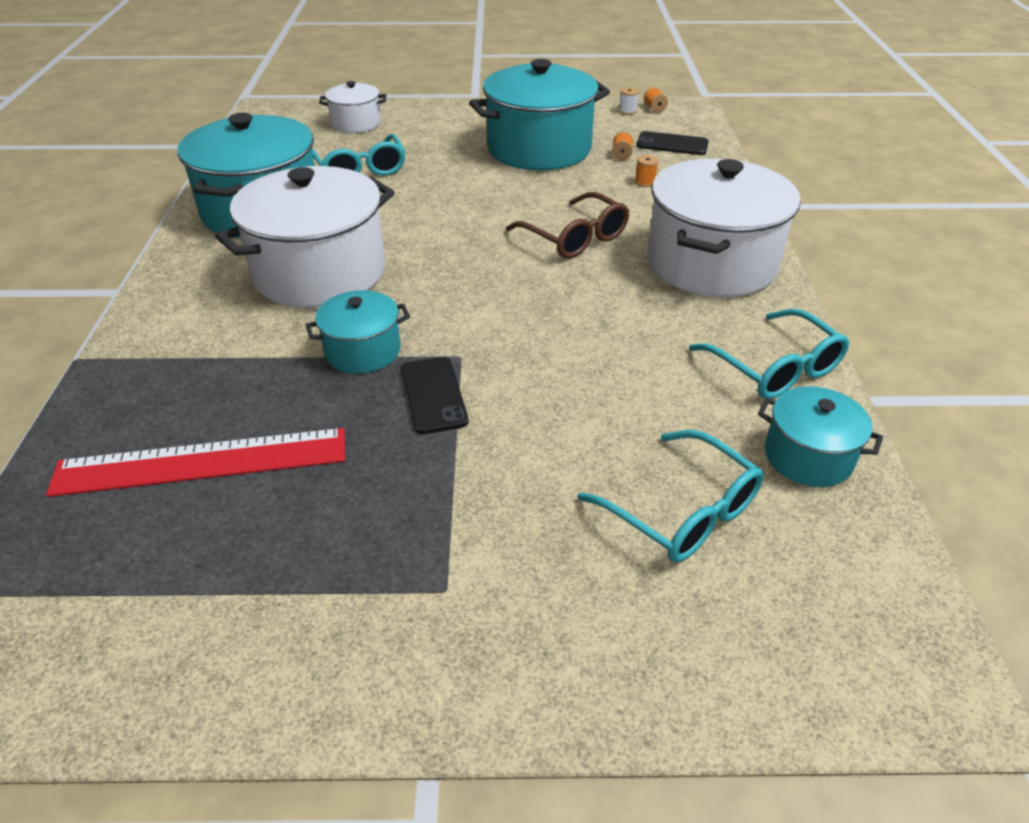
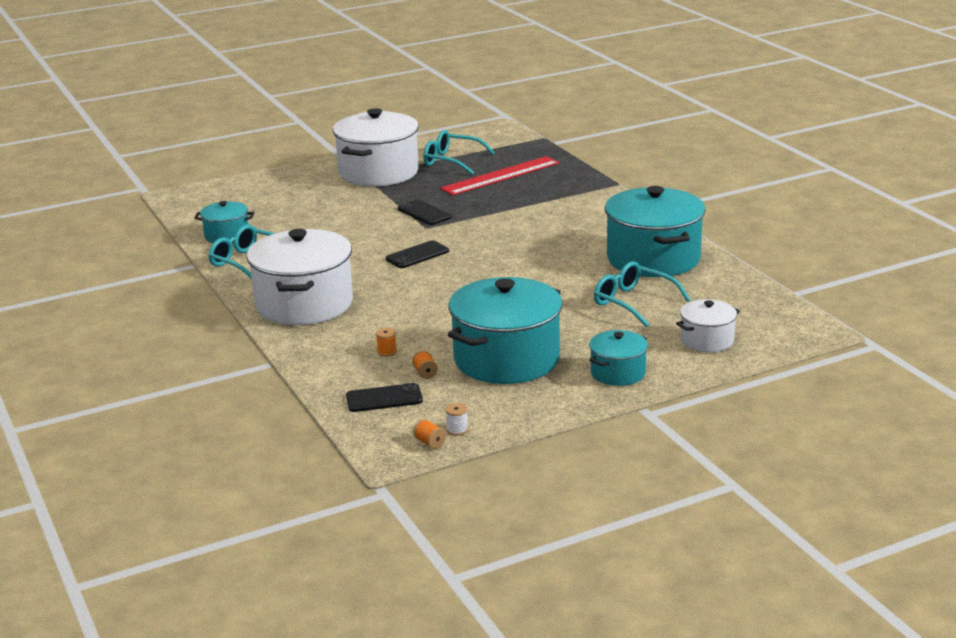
camera: 155 degrees right, 15 degrees down
(319, 272) = (556, 239): white pot -> white pot (378, 172)
(363, 351) = (480, 217): turquoise pot -> turquoise pot (618, 373)
(518, 302) = (417, 255): none -> black phone
(575, 238) = (411, 297): brown glasses -> none
(682, 511) = (281, 209): turquoise glasses -> turquoise glasses (452, 161)

